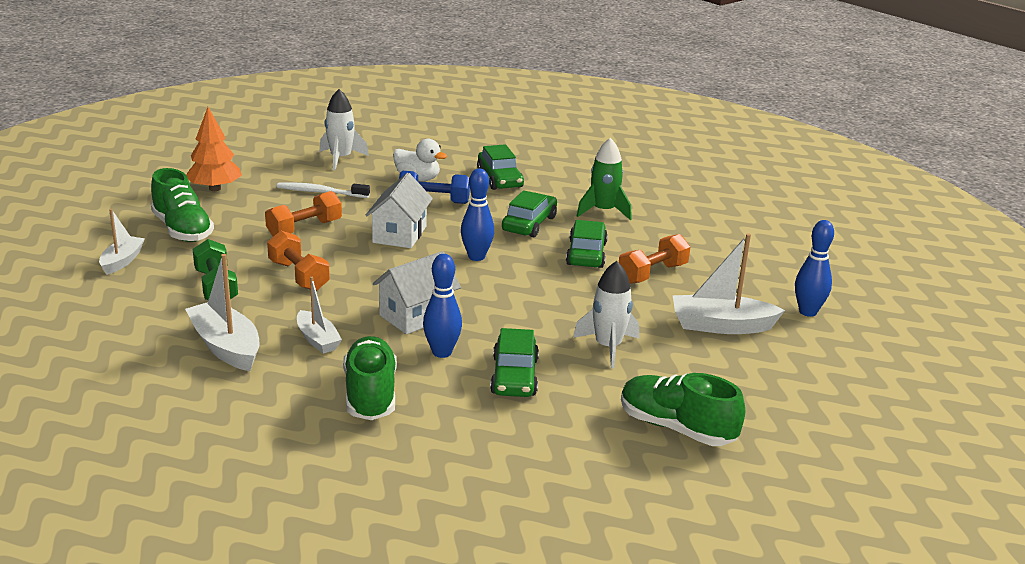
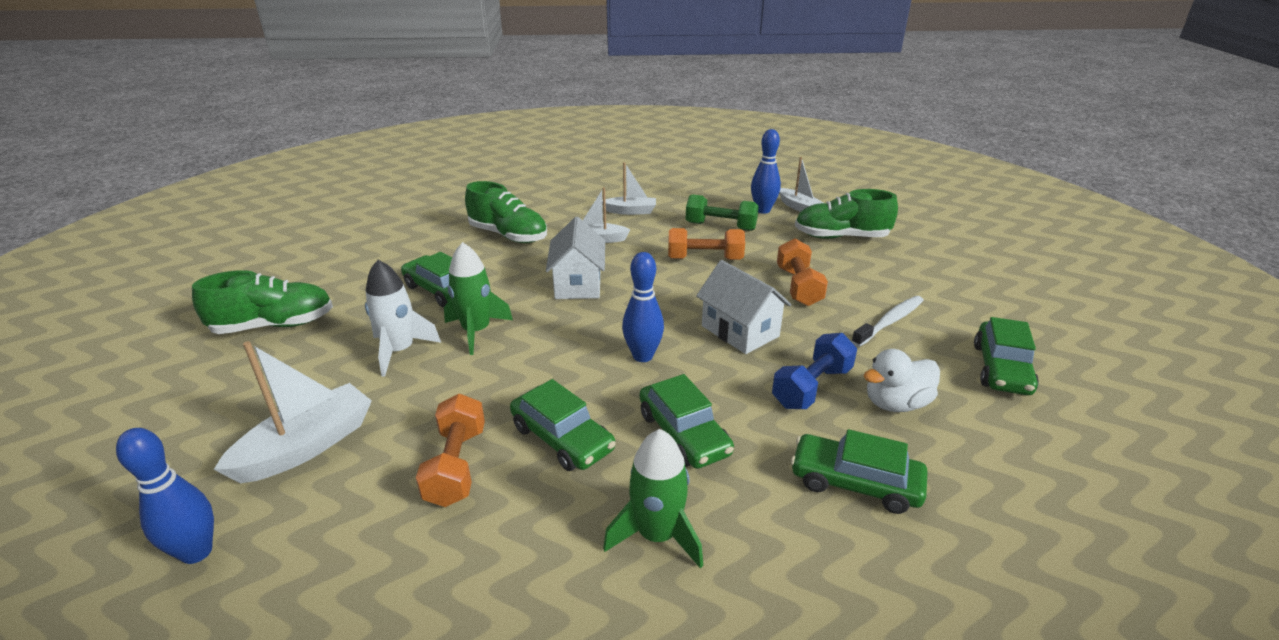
camera: 130 degrees right, 5 degrees up
(215, 188) = (934, 270): orange tree -> none
(226, 347) = (631, 211): white boat -> white boat, size x0.62
(341, 159) = (1001, 369): white rocket -> green car
(442, 352) = (514, 275): blue bowling pin -> blue bowling pin (763, 210)
(541, 328) = (476, 331): none -> green rocket

